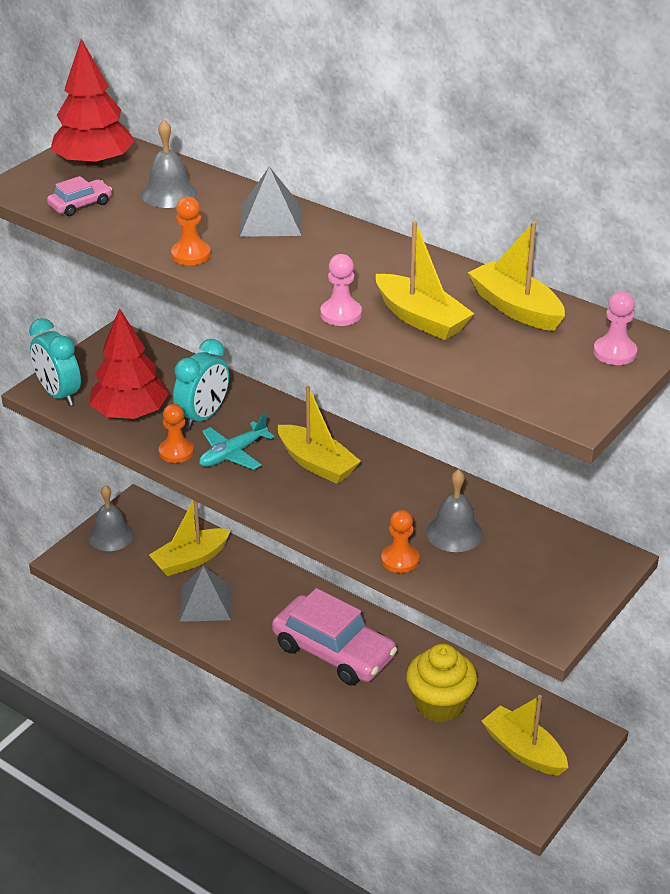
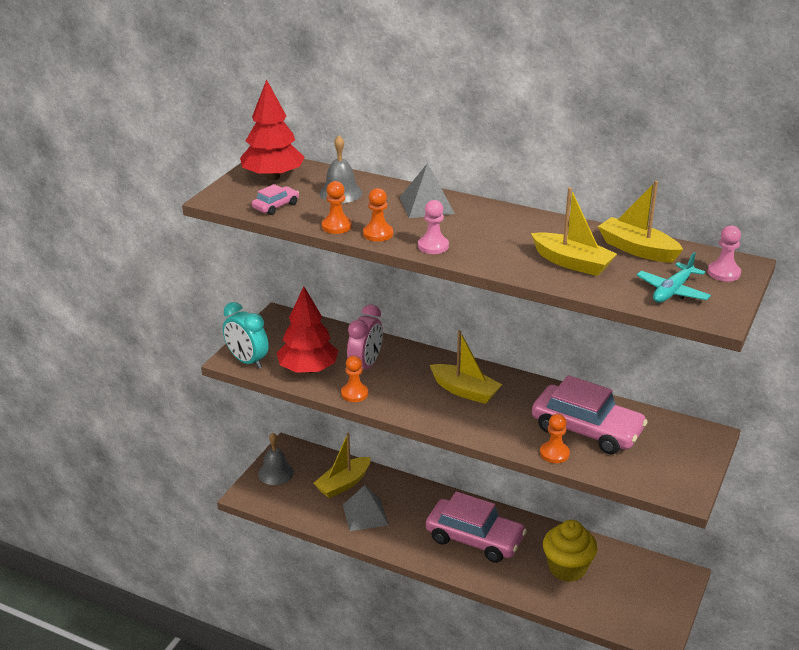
camera: 10 degrees left, 5 degrees down
(143, 239) = (336, 226): none -> orange pawn
(203, 416) = (365, 366): turquoise clock -> pink clock
(233, 454) = (398, 391): turquoise plane -> turquoise plane (672, 291)
(341, 314) = (511, 265): pink pawn -> pink pawn (433, 246)
(454, 533) = (587, 429): grey bell -> pink car
(523, 750) = (640, 594): yellow boat -> none

